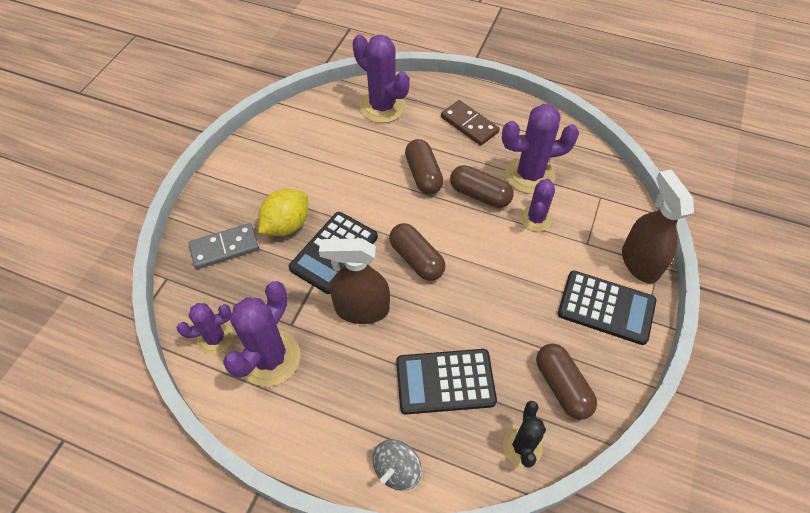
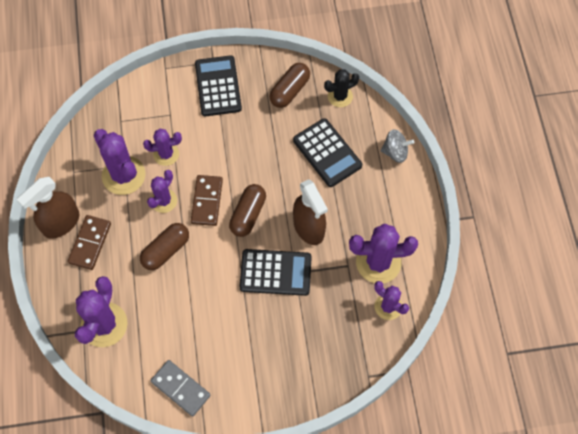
camera: 120 degrees left, 10 degrees up
(224, 248) = (318, 353): grey domino -> grey domino (180, 388)
(287, 225) = (272, 322): yellow lemon -> none
(456, 230) = (207, 201): none -> brown domino
(480, 195) = (164, 201): brown capsule -> purple cactus
(639, 262) = (169, 79): brown spray bottle -> brown spray bottle (61, 223)

